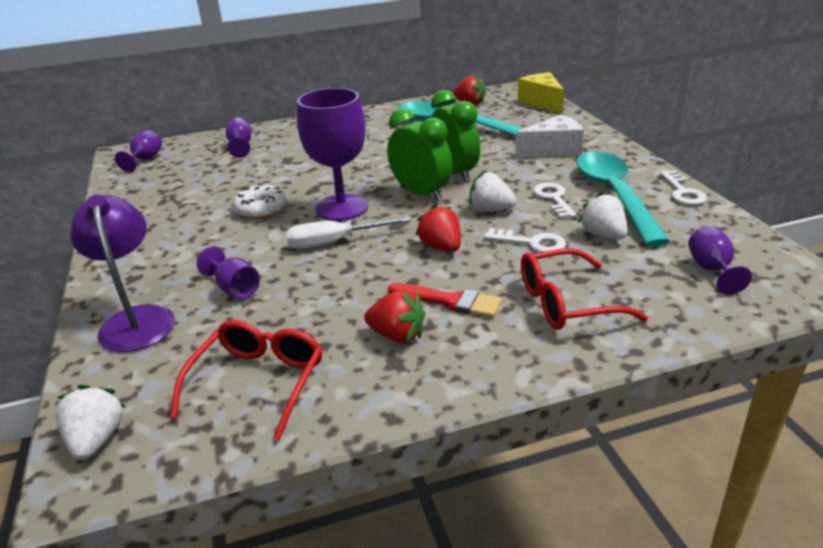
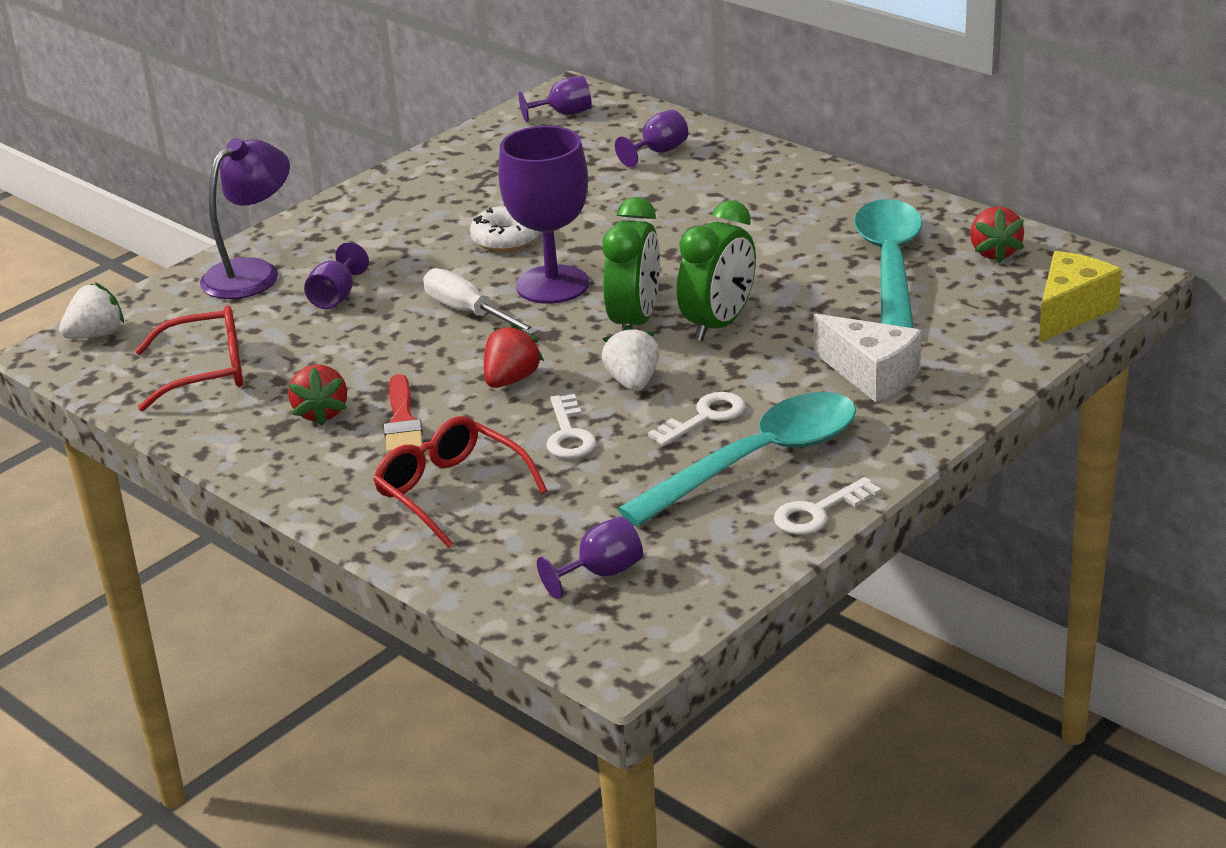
camera: 60 degrees right, 0 degrees up
(603, 235) = (631, 478): white strawberry -> none

